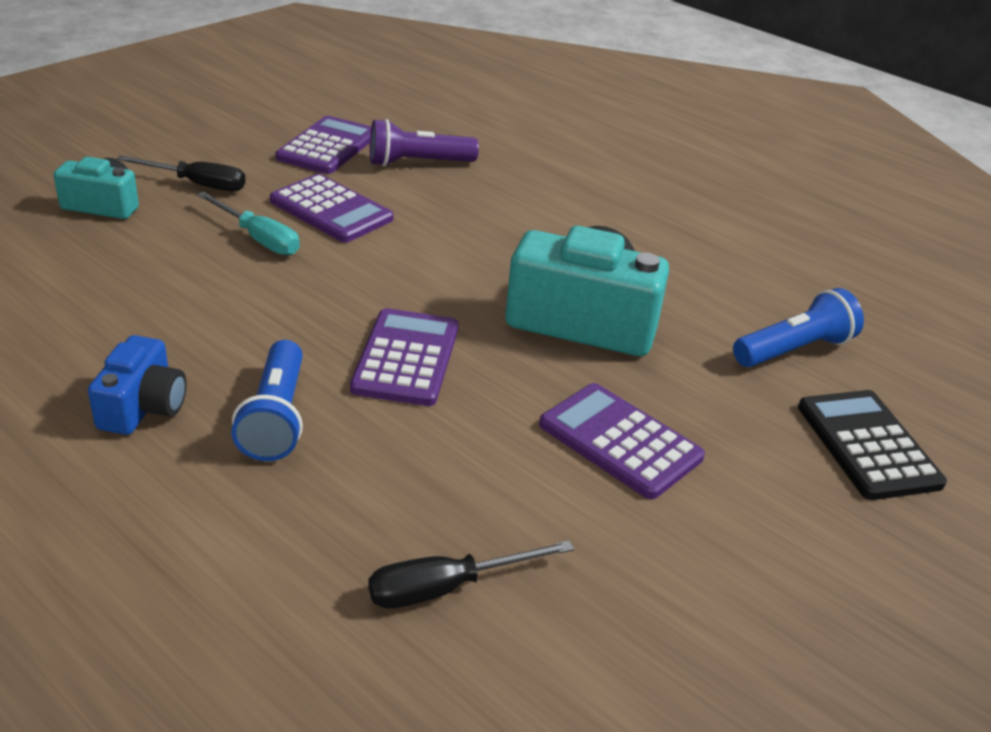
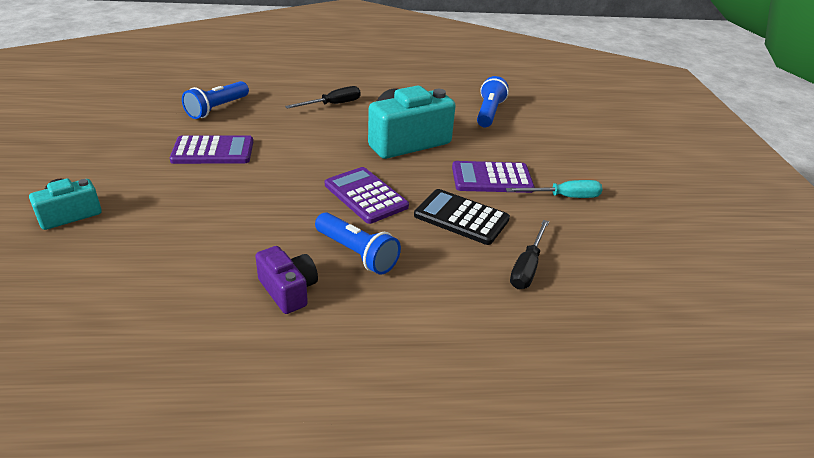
camera: 45 degrees left, 0 degrees up
(143, 407) = (288, 290): blue camera -> purple camera
(197, 184) = (110, 175): black screwdriver -> black screwdriver (332, 104)
(258, 238) = (199, 183): turquoise screwdriver -> turquoise screwdriver (563, 197)
(327, 147) = (153, 122): purple calculator -> none
(417, 163) = (217, 109): purple flashlight -> blue flashlight
(867, 445) = (558, 133): black calculator -> black calculator (461, 218)

